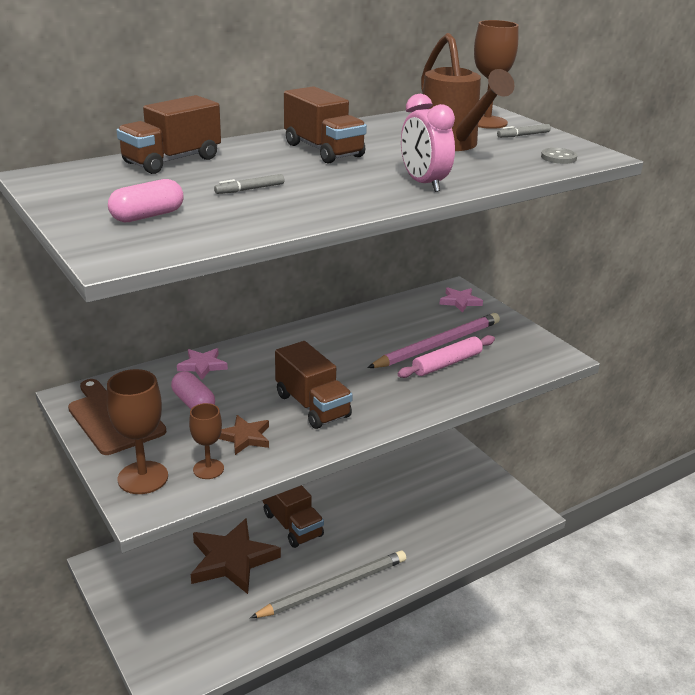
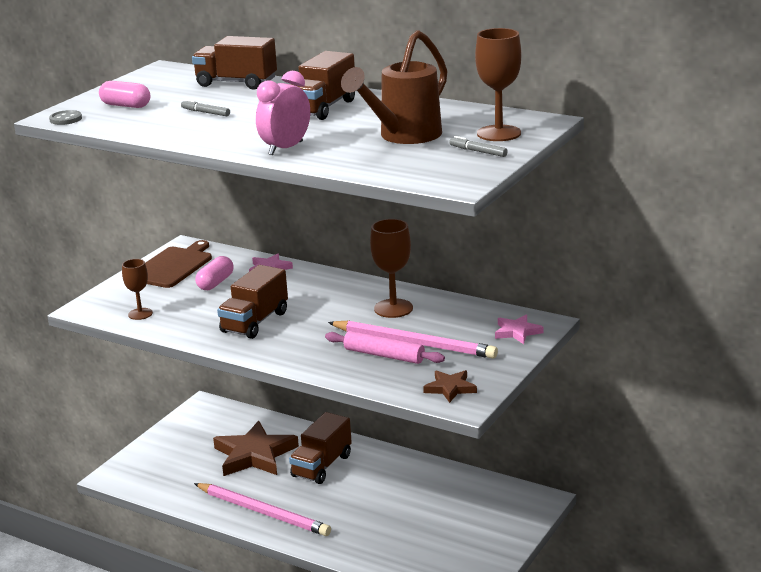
camera: 65 degrees right, 5 degrees down
(143, 478) = (113, 298): brown goblet -> brown goblet (393, 308)
(245, 437) = (189, 313): brown star -> brown star (450, 388)
(333, 587) = (263, 512): grey pencil -> pink pencil
(558, 157) = (427, 173): grey button -> grey button (65, 119)

